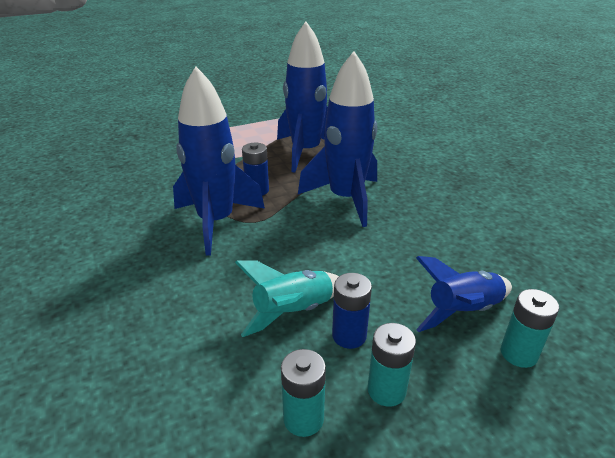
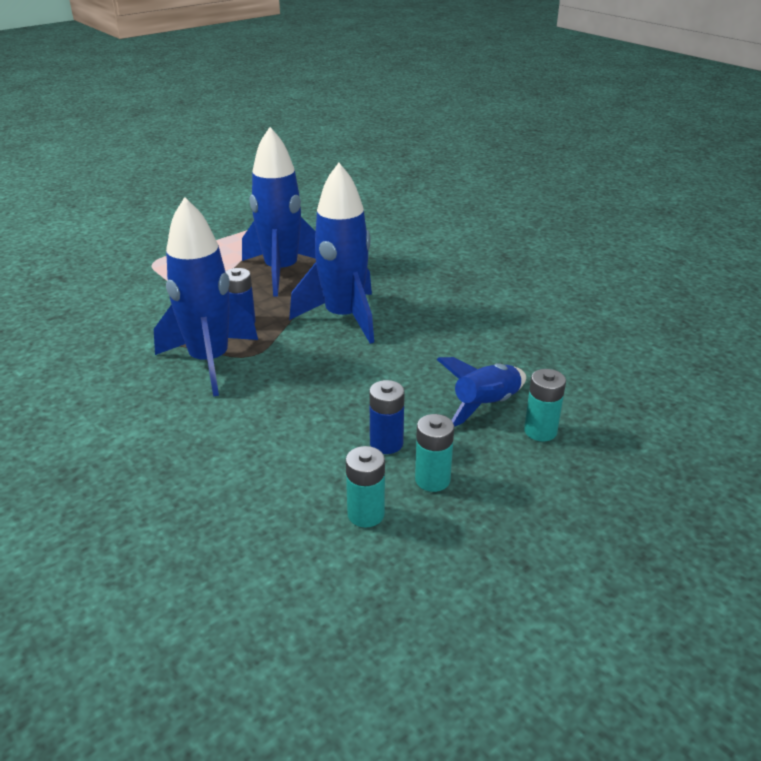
camera: 15 degrees left, 0 degrees up
(294, 311) = (326, 432): turquoise rocket -> none

